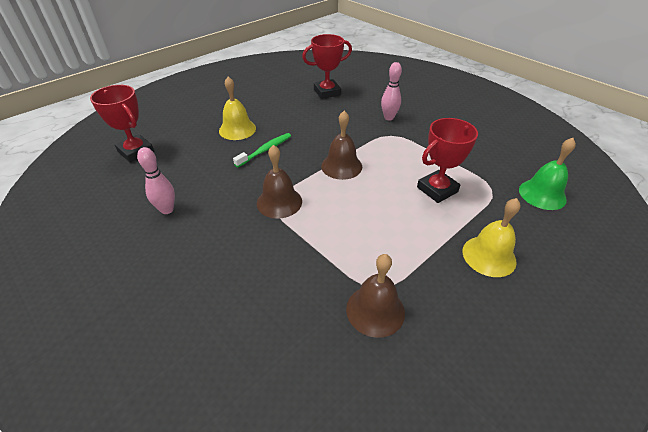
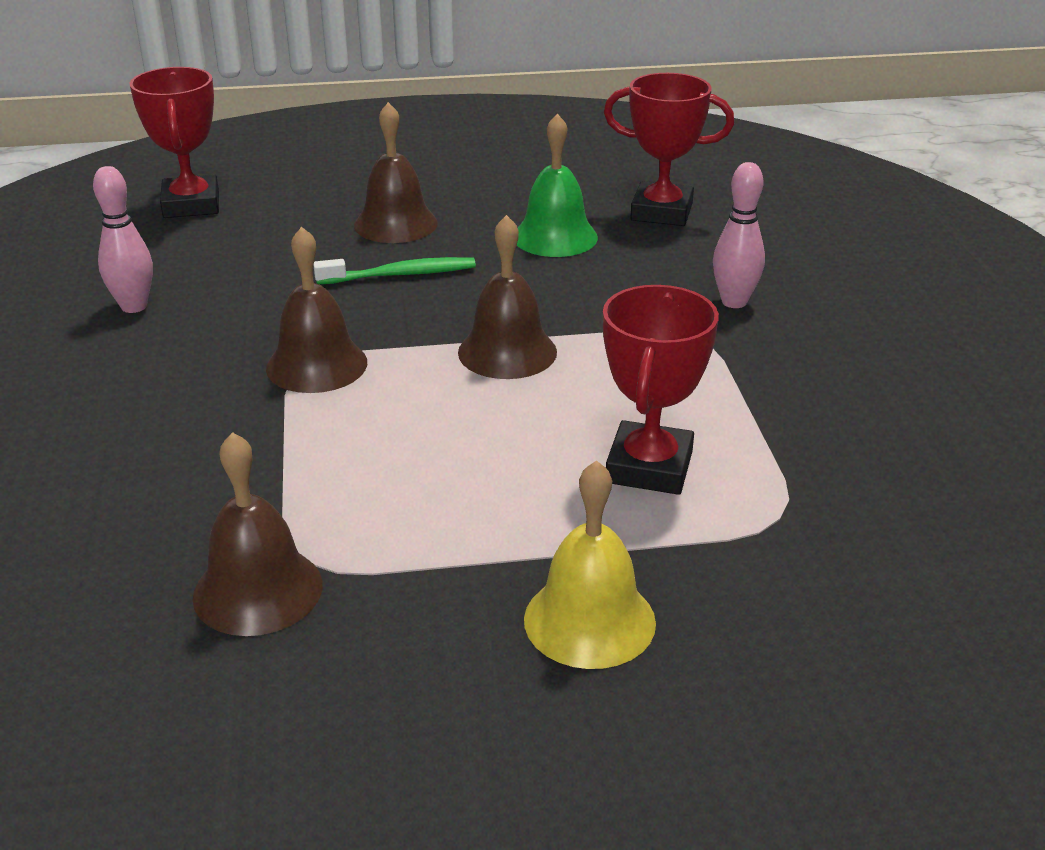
camera: 35 degrees right, 10 degrees down
(237, 129) = (395, 224): yellow bell -> brown bell
(437, 189) = (649, 467): red trophy -> red trophy turned 75 degrees counterclockwise
(542, 194) = (896, 579): green bell -> green bell (555, 237)

